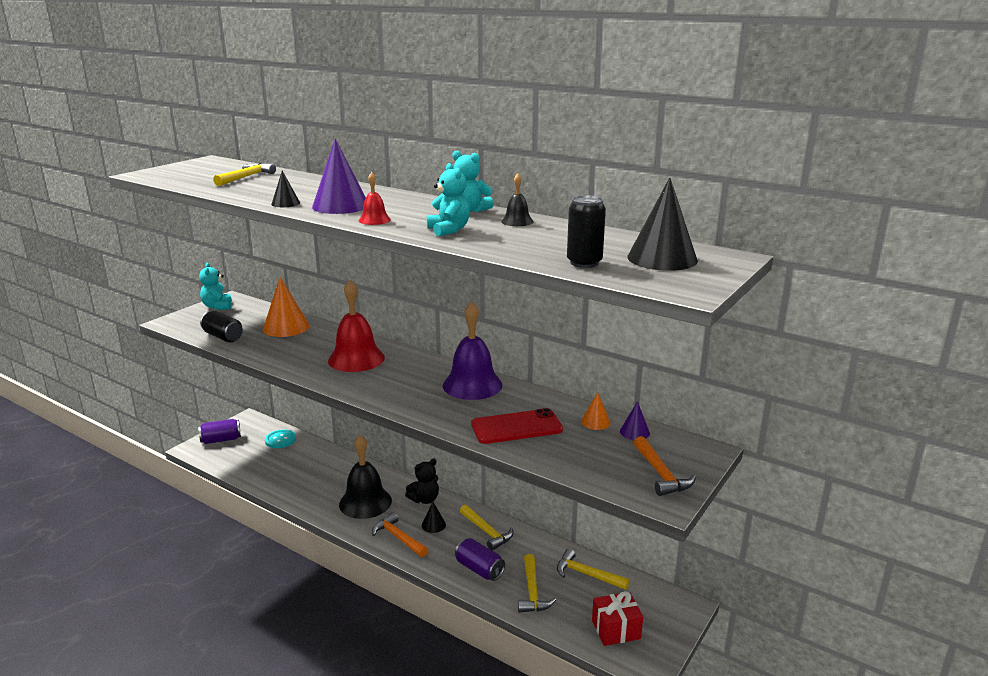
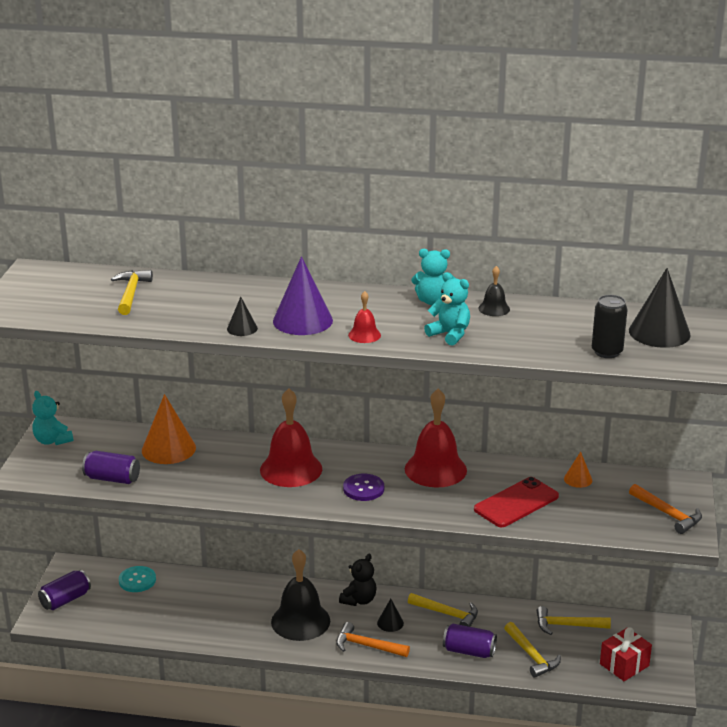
camera: 25 degrees left, 5 degrees up
(223, 337) = (112, 479): black can -> purple can
(396, 385) = (363, 489): none -> purple button
(472, 385) = (435, 469): purple bell -> red bell
(634, 432) = (617, 480): purple cone -> none

